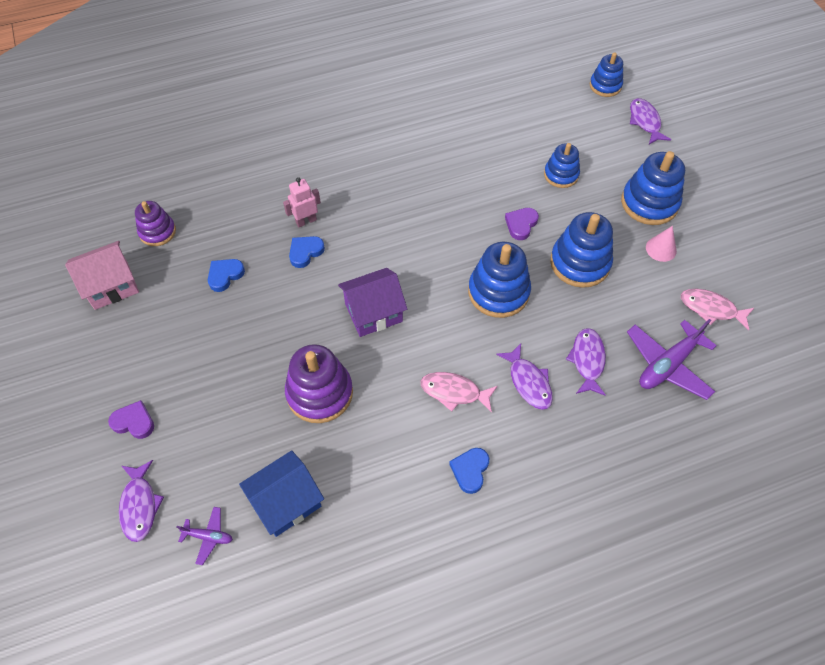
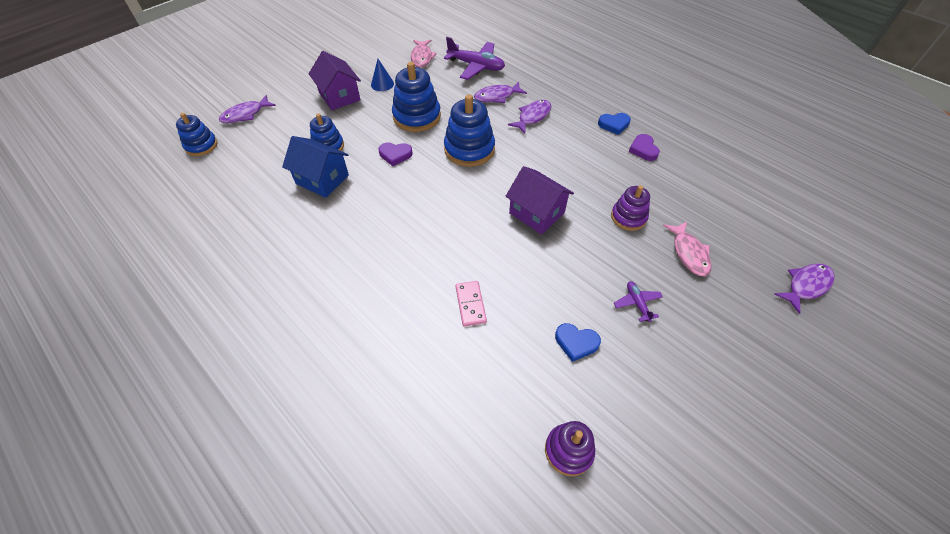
camera: 115 degrees left, 5 degrees down
(111, 286) = (665, 454): pink house -> none
(134, 422) = (761, 331): purple heart -> purple heart (643, 149)
(208, 536) = (778, 232): purple plane -> purple plane (637, 303)
(286, 502) = (716, 201): blue house -> blue house (322, 179)
(305, 252) = (507, 287): blue heart -> none
(306, 221) = (470, 304): pink robot -> pink domino
(319, 393) = (628, 217): purple stacking toy -> purple stacking toy, size x0.62
(454, 392) = (567, 147): pink fish -> pink fish (689, 253)
(649, 203) = (339, 96): blue stacking toy -> purple house
(661, 249) = (382, 84): pink cone -> blue cone

